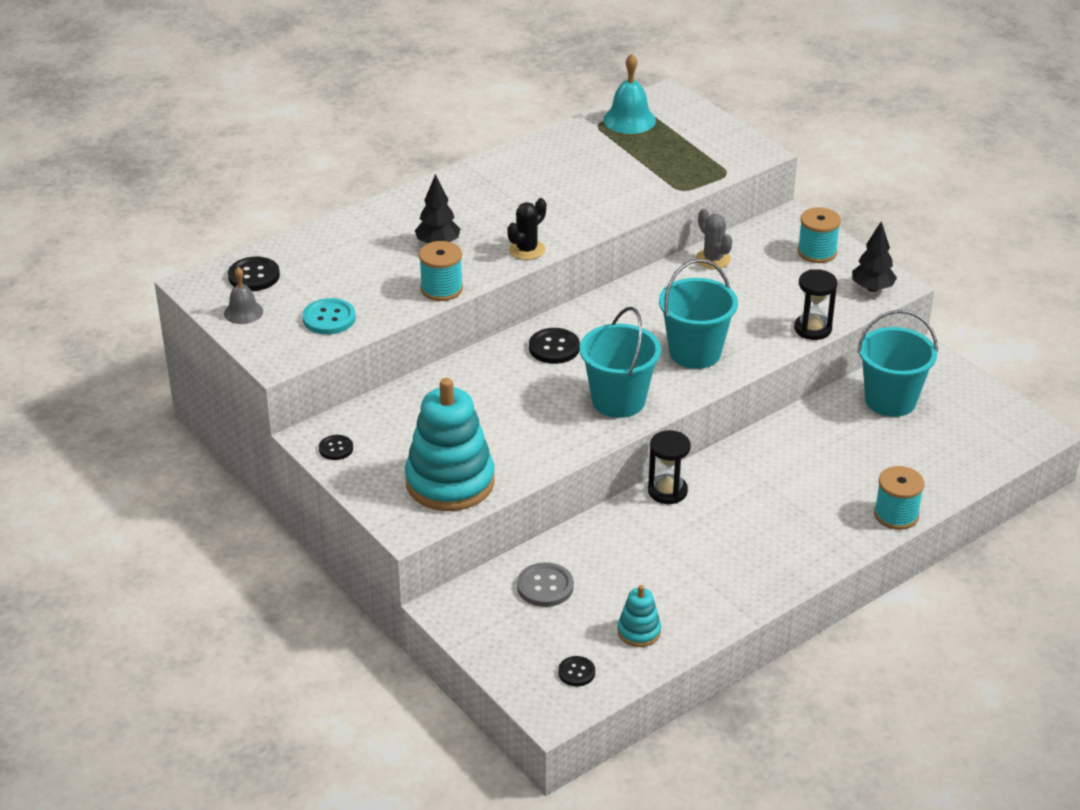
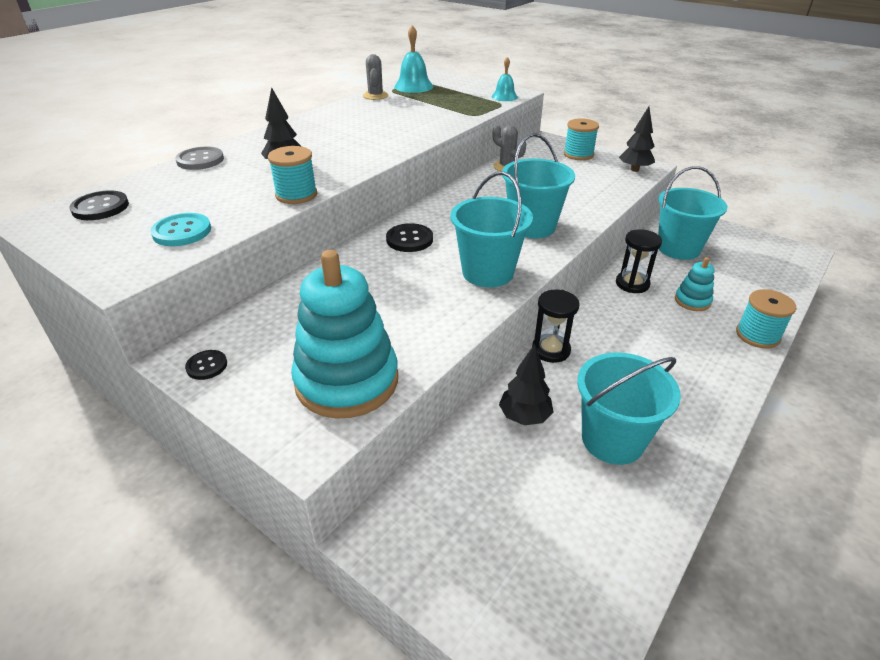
camera: 15 degrees left, 0 degrees up
(243, 312) = (84, 238): grey bell -> none
(527, 250) = (367, 160): black cactus -> none
(545, 586) = (479, 480): grey button -> grey button (200, 160)
(573, 133) = (375, 96): none -> grey cactus
(576, 672) = (567, 600): black button -> none
(609, 546) = (524, 417): none -> black tree
(639, 631) = (608, 517): turquoise stacking toy -> turquoise stacking toy (692, 301)
(678, 579) = (612, 440): none -> turquoise bucket
(738, 159) = (504, 97): none -> turquoise bell
(812, 329) = (613, 199): black hourglass -> black hourglass (632, 284)

